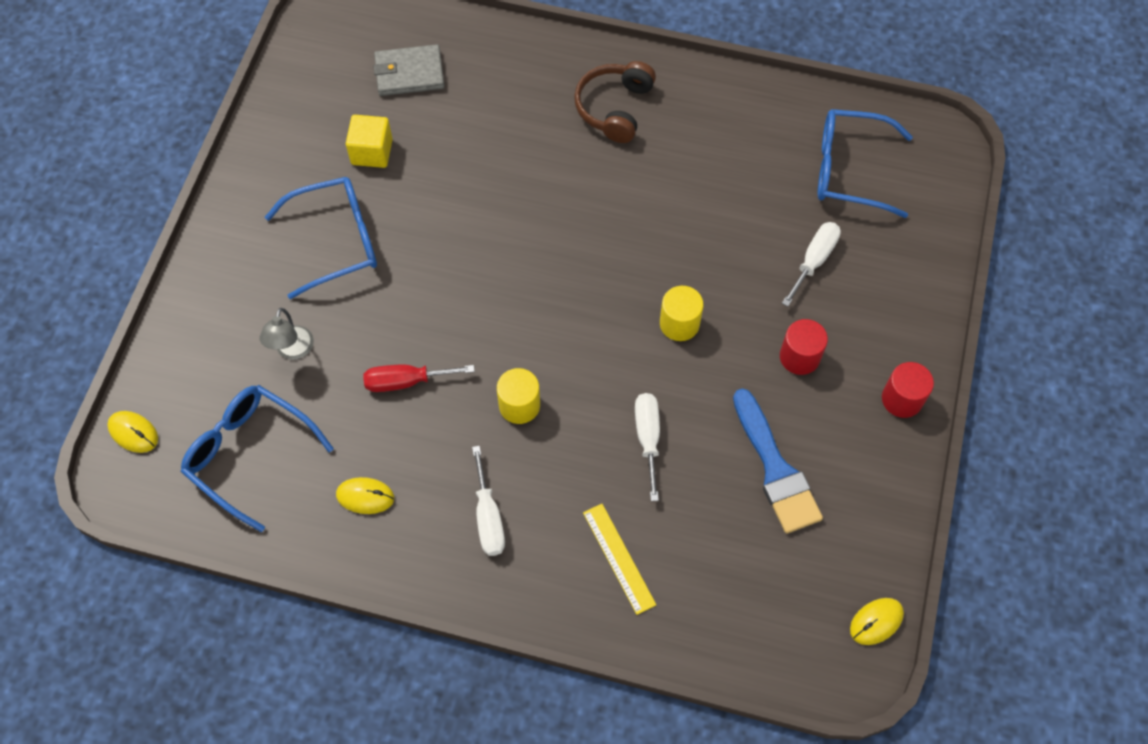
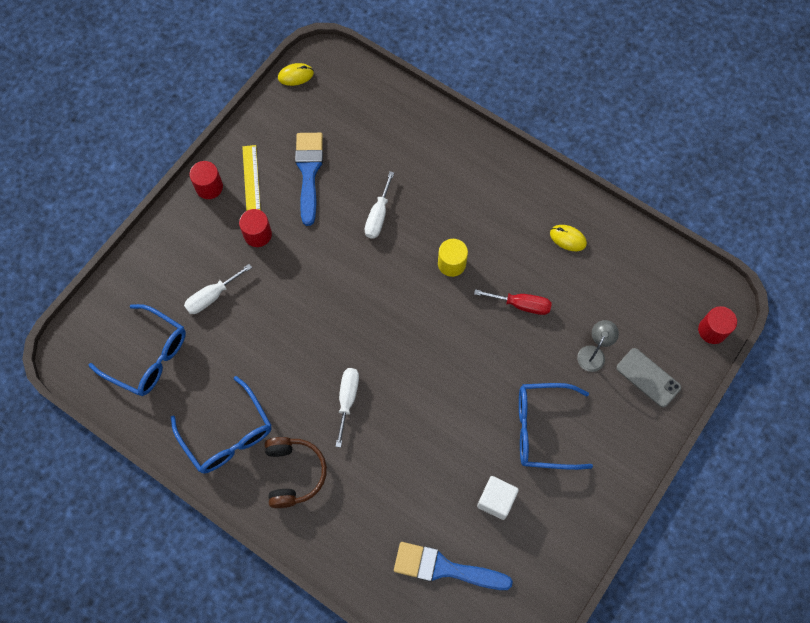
camera: 160 degrees left, 5 degrees up
(133, 432) = (712, 330): yellow mouse -> red cylinder
(213, 343) = (648, 377): none -> grey phone
(249, 454) = (636, 290): blue glasses -> blue glasses (227, 435)
(372, 152) = (496, 500): yellow cube -> white cube
(409, 73) = (444, 568): grey wallet -> blue brush
(488, 517) = (495, 201): white screwdriver -> white screwdriver (347, 399)
(614, 108) = (294, 473): brown headphones -> brown headphones turned 45 degrees counterclockwise
(619, 558) = (425, 153): yellow ruler -> yellow ruler (251, 178)
(679, 323) = (324, 283): yellow cylinder -> none

